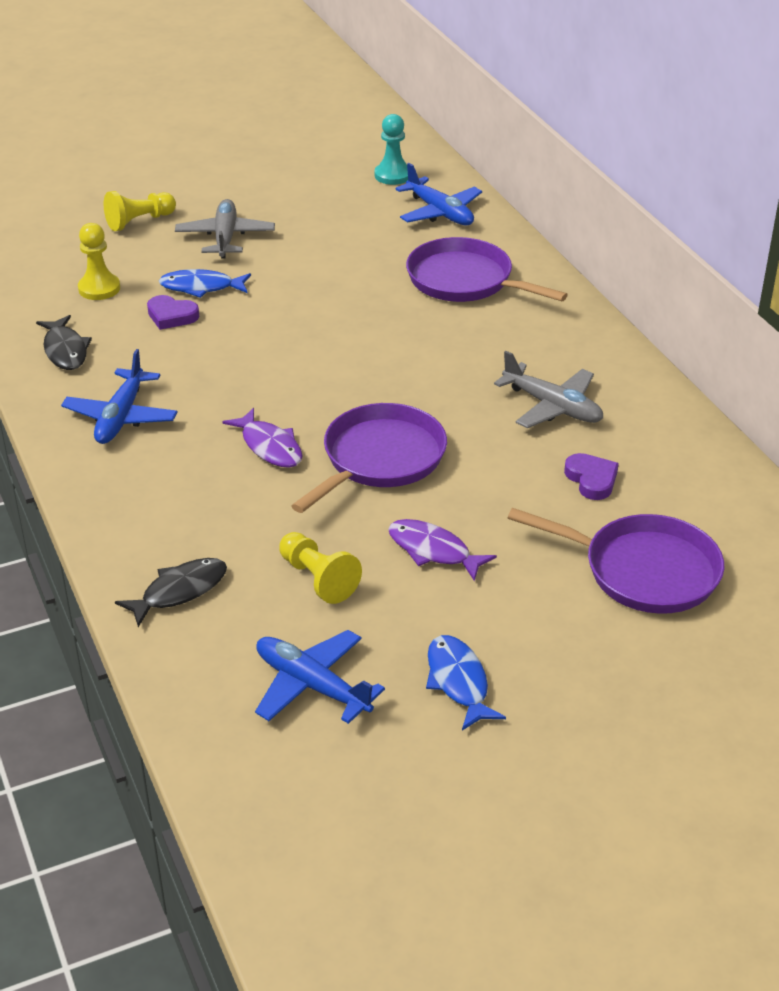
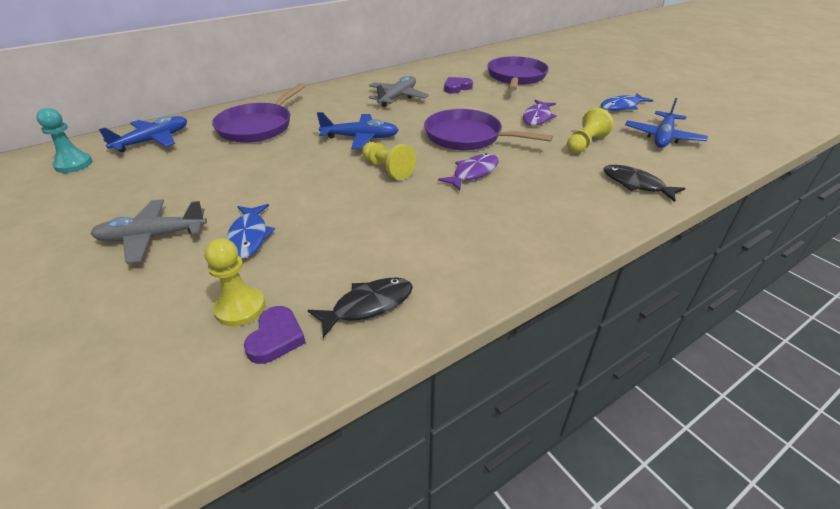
camera: 100 degrees left, 0 degrees up
(121, 417) = (467, 245): blue plane -> blue plane (360, 138)
(139, 221) = (83, 308): yellow pawn -> yellow pawn (387, 169)
(171, 316) = (300, 246): purple heart -> purple heart (276, 338)

